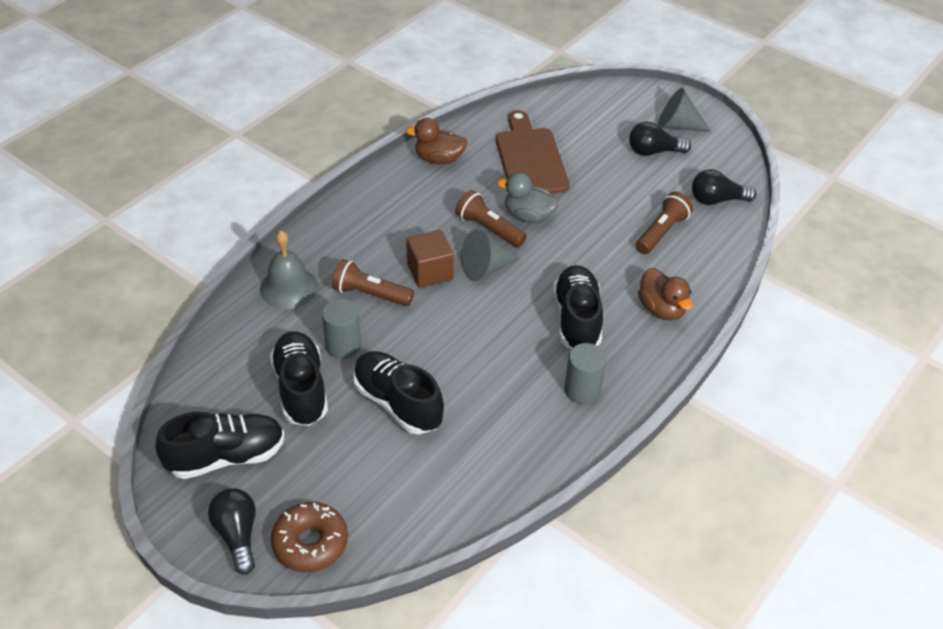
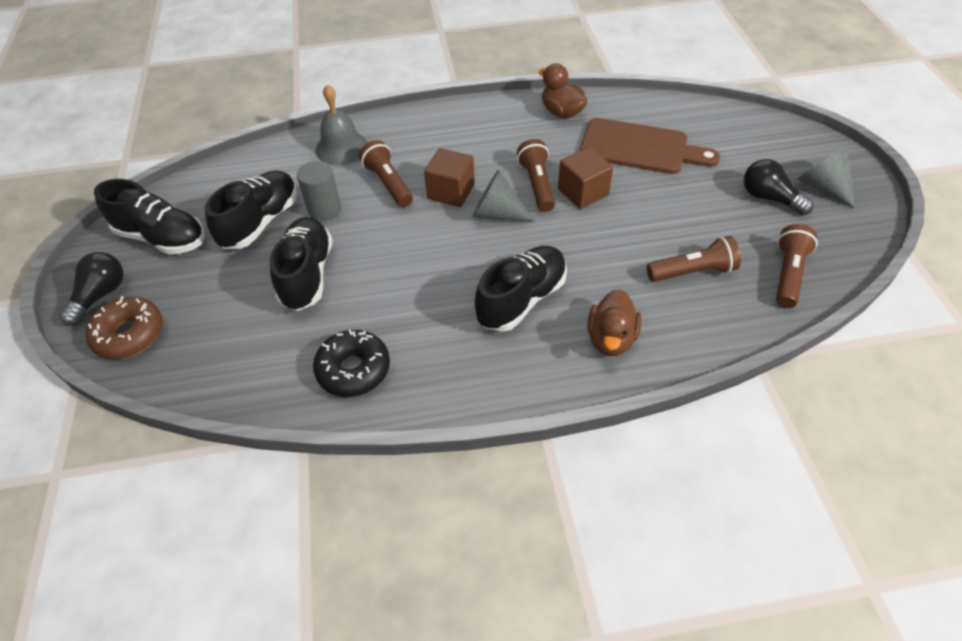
camera: 45 degrees right, 5 degrees up
(521, 443) = (353, 369): none -> black donut
(528, 216) = (583, 192): grey duck -> brown cube
(530, 158) = (640, 148): brown cutting board -> brown cutting board turned 75 degrees clockwise
(582, 390) = (454, 361): grey cylinder -> none
(717, 200) = (787, 274): black light bulb -> brown flashlight

